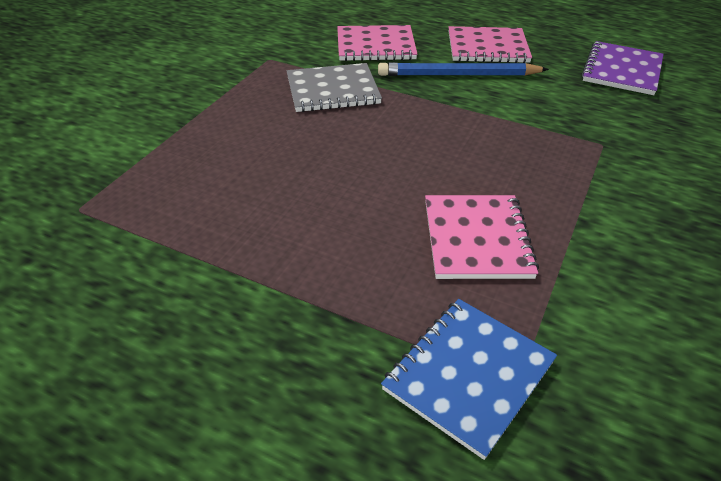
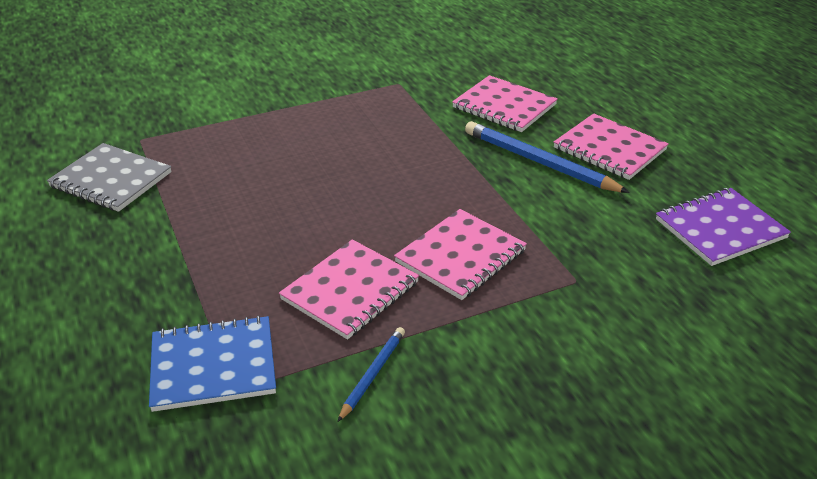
camera: 40 degrees right, 5 degrees down
(333, 90) = (411, 130): grey notebook -> grey notebook (111, 180)
(510, 167) = (460, 256): none -> pink notebook
(591, 293) = (373, 374): none -> blue pencil

